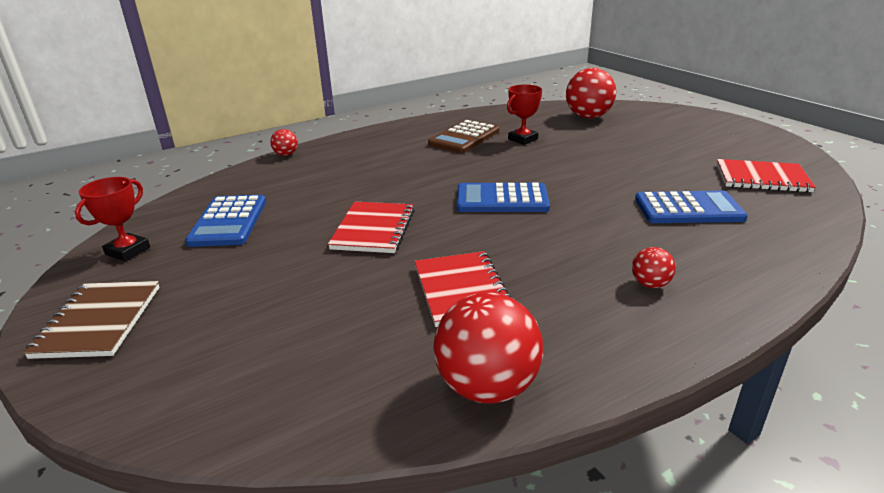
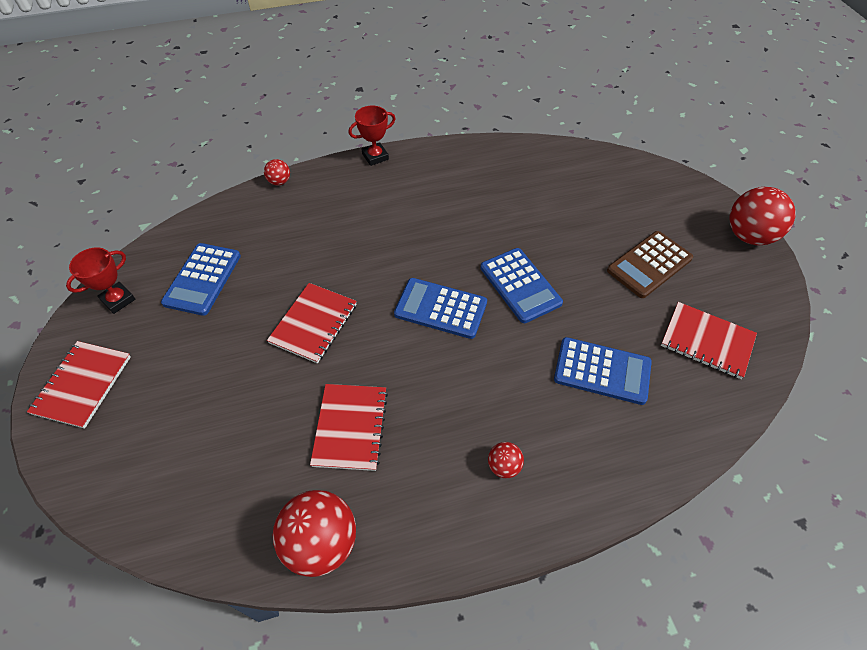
camera: 15 degrees right, 25 degrees up
(98, 321) = (82, 385): brown notebook -> red notebook
(464, 138) = (454, 192): brown calculator -> brown calculator (649, 265)
(523, 139) = (509, 209): red trophy -> red trophy (375, 156)
(567, 175) = (520, 285): none -> blue calculator
(588, 117) = (598, 182): red ball -> red ball (748, 236)

